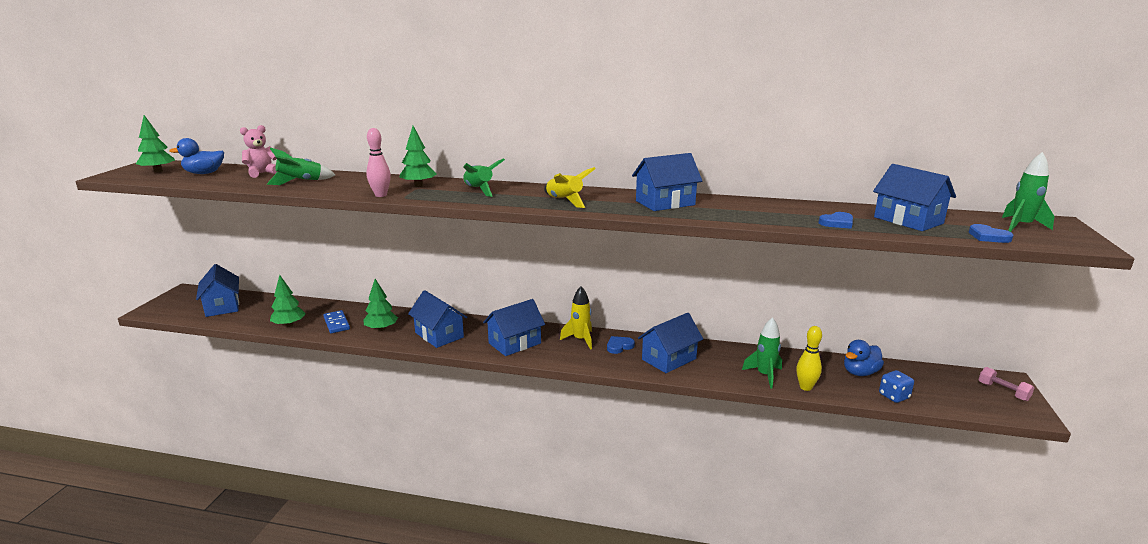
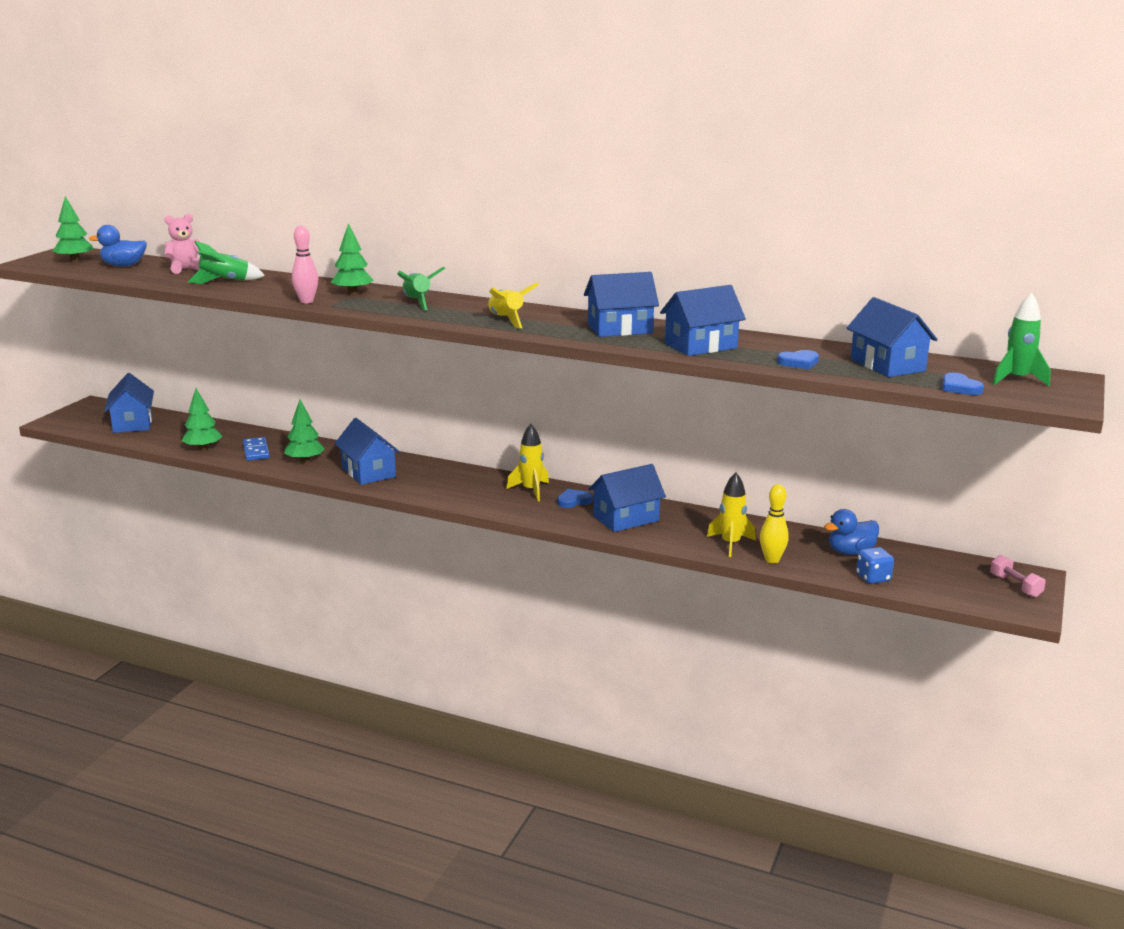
camera: 10 degrees right, 0 degrees up
(514, 343) = (452, 487): blue house -> blue house (700, 346)
(764, 375) = (730, 544): green rocket -> yellow rocket

